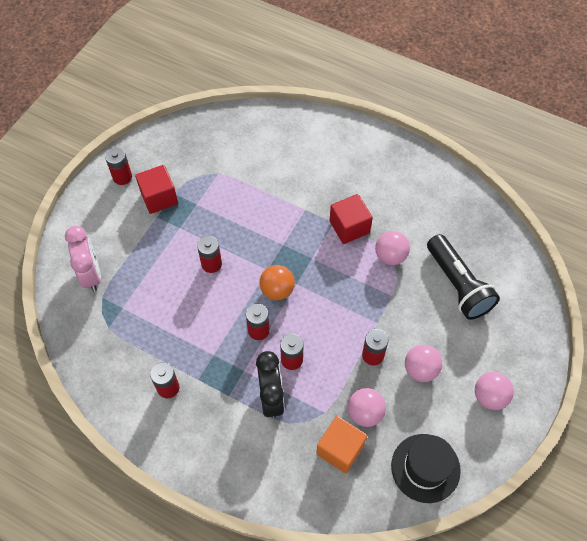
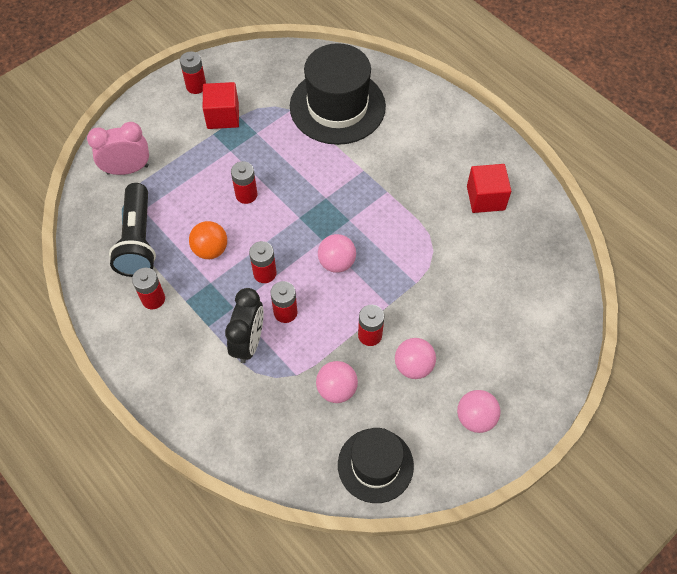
camera: 20 degrees right, 0 degrees up
(91, 274) = (127, 169): pink clock -> pink clock turned 105 degrees counterclockwise
(258, 158) = (337, 106): none -> black hat
(277, 290) = (300, 240): orange ball -> orange ball (210, 250)
(340, 449) = (296, 416): orange cube -> none
(349, 227) = (401, 201): red cube -> red cube (485, 198)
(390, 256) = (432, 243): pink ball -> pink ball (336, 263)
(457, 285) = (491, 294): black flashlight -> black flashlight (138, 240)

